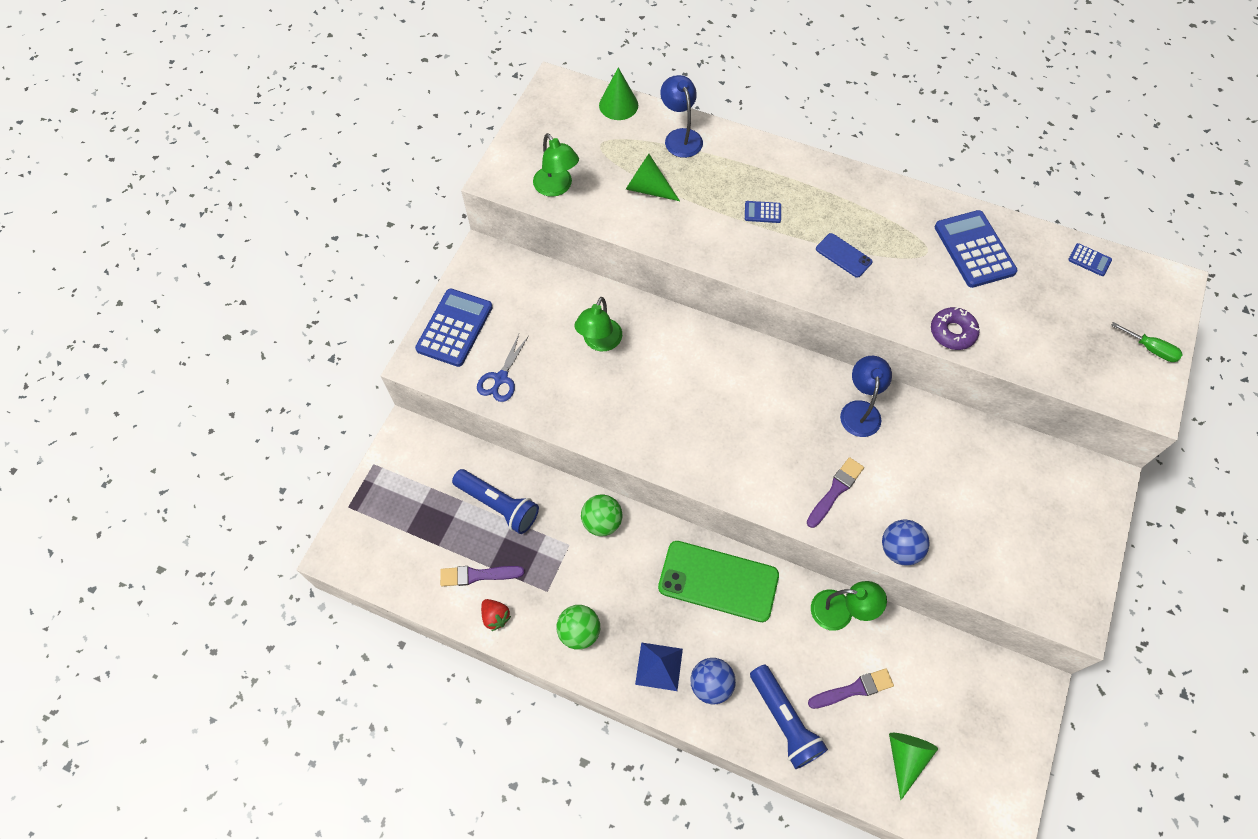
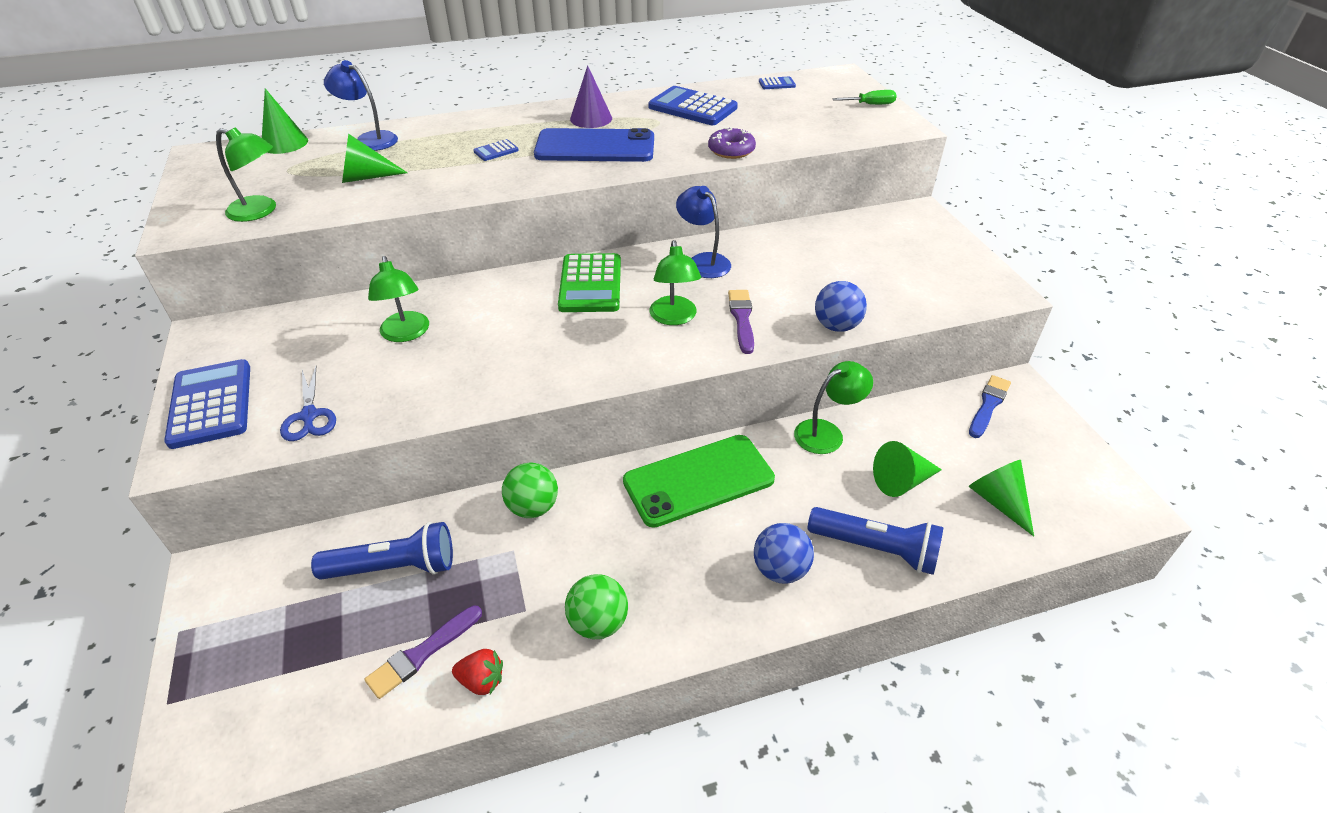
camera: 40 degrees left, 20 degrees down
(659, 666) = (714, 592): blue pyramid -> none
(756, 377) = (590, 284): none -> green calculator
(787, 454) = (674, 318): none -> green lamp
(843, 255) = (595, 147): blue phone -> blue phone, size x2.09
(853, 689) = (901, 481): purple brush -> green cone
(872, 212) = (591, 118): none -> purple cone
(990, 683) = (988, 405): none -> blue brush

